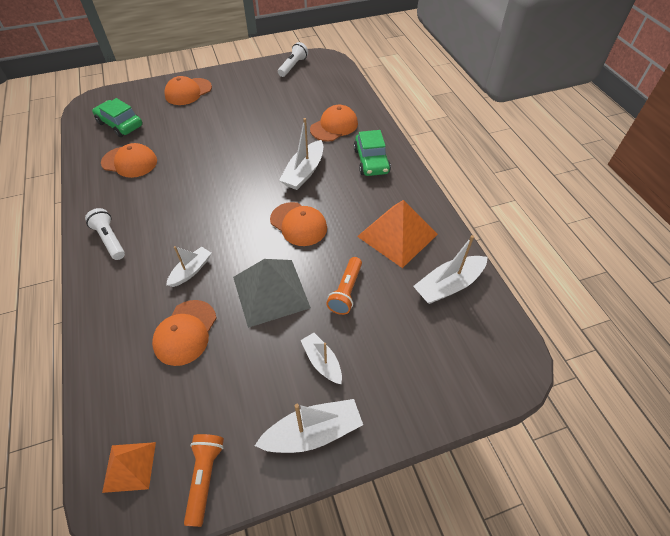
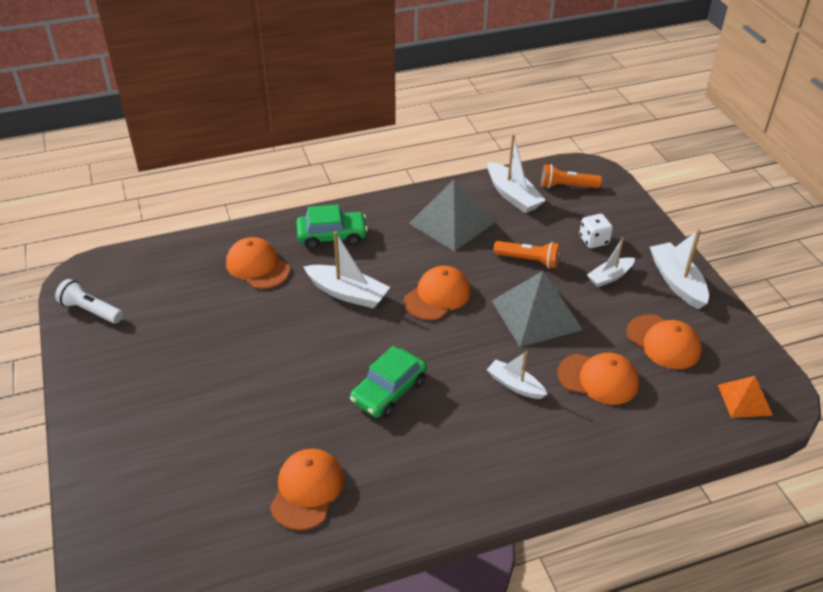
camera: 90 degrees left, 10 degrees down
(110, 240) = (471, 479): white flashlight -> none
(120, 124) = (201, 526): green car -> green car (389, 391)
(188, 92) = (125, 441): orange cap -> orange cap (663, 342)
(205, 477) = (736, 346): orange flashlight -> orange flashlight (567, 186)
(381, 354) = (594, 240): none -> white dice
(397, 235) = (451, 223): orange pyramid -> grey pyramid

